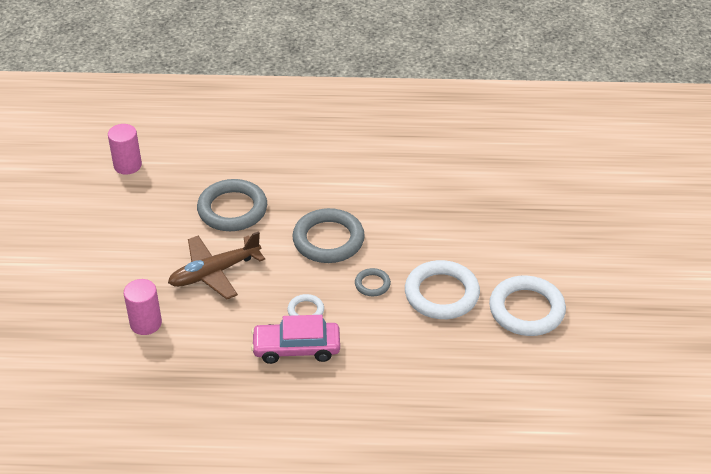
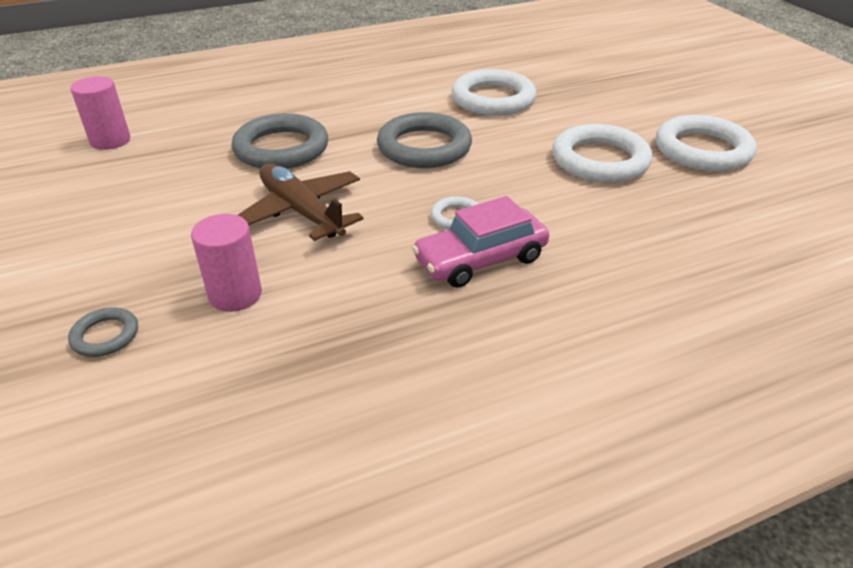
camera: 25 degrees left, 5 degrees down
(214, 272) = (301, 212): brown plane -> brown plane turned 105 degrees clockwise
(372, 284) = (514, 172): grey ring -> grey ring (105, 336)
(415, 205) = (493, 99): none -> white ring

